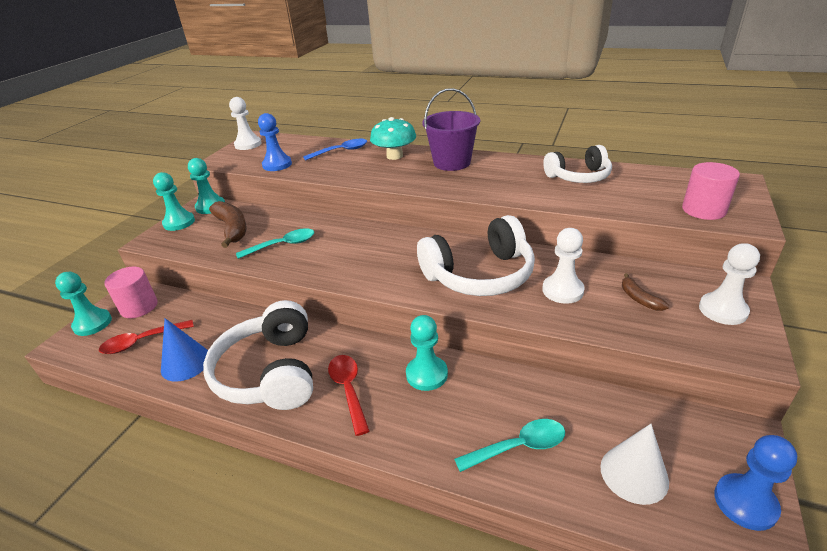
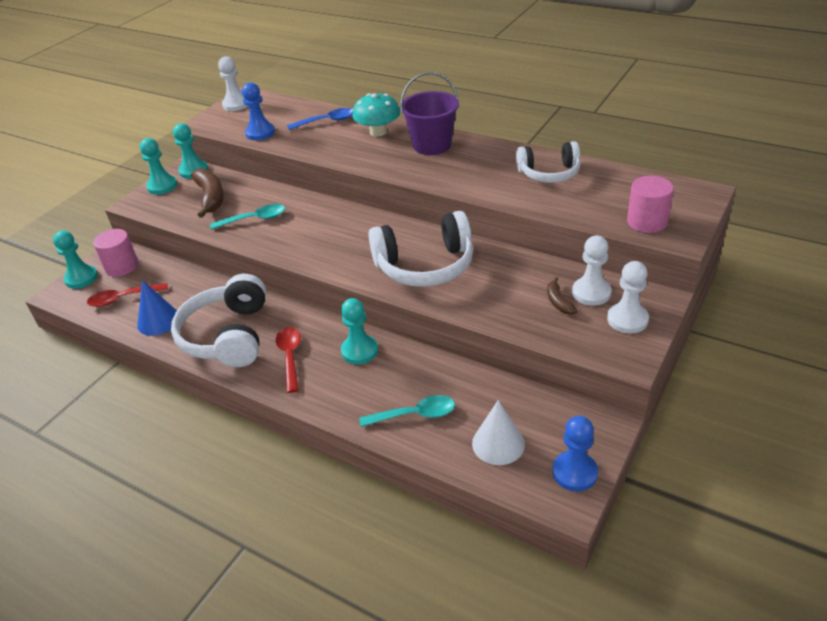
camera: 10 degrees right, 5 degrees up
(562, 290) = (493, 288): white pawn -> white pawn (591, 293)

